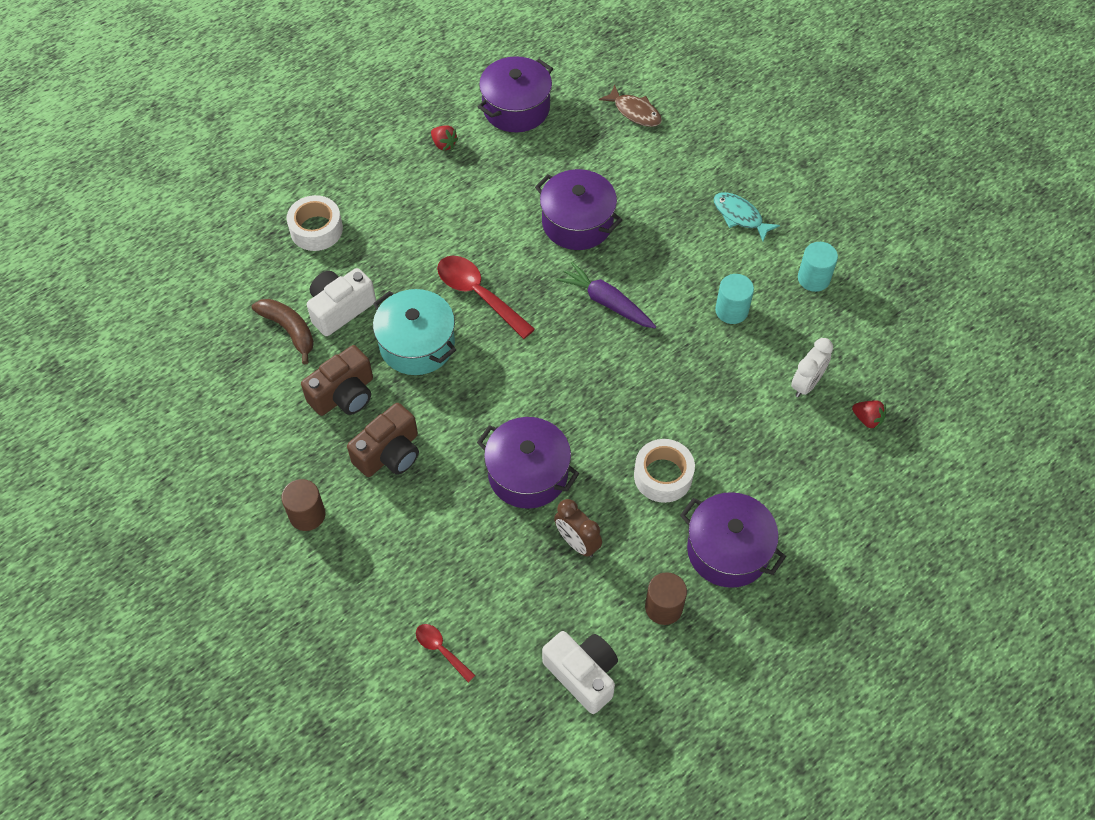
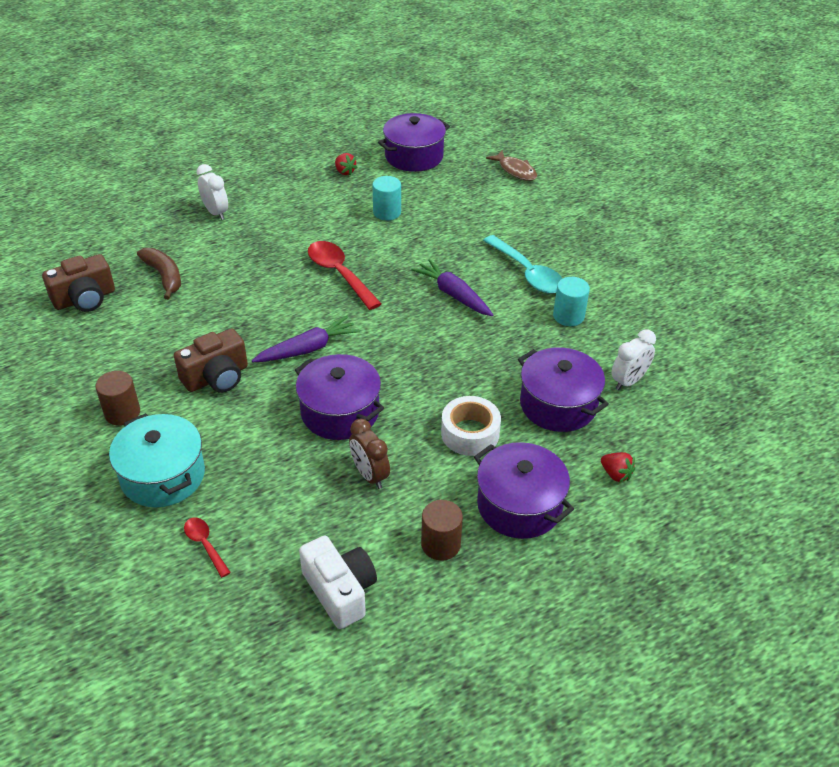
camera: 10 degrees right, 15 degrees down
(316, 229) = (216, 212): white tape -> white clock
(340, 309) = (214, 267): white camera -> none
(344, 394) = (193, 328): brown camera -> brown camera (85, 299)
(417, 344) = (272, 301): turquoise pot -> turquoise pot (163, 476)
(473, 400) = (308, 349): none -> purple carrot
(577, 222) = (443, 236): purple pot -> purple pot (558, 404)
(677, 259) = (527, 273): none -> turquoise spoon
(740, 216) = (592, 250): turquoise fish -> none
(813, 278) = (652, 303): turquoise cylinder -> turquoise cylinder (387, 212)
(867, 419) = (684, 418): red strawberry -> red strawberry (616, 474)

